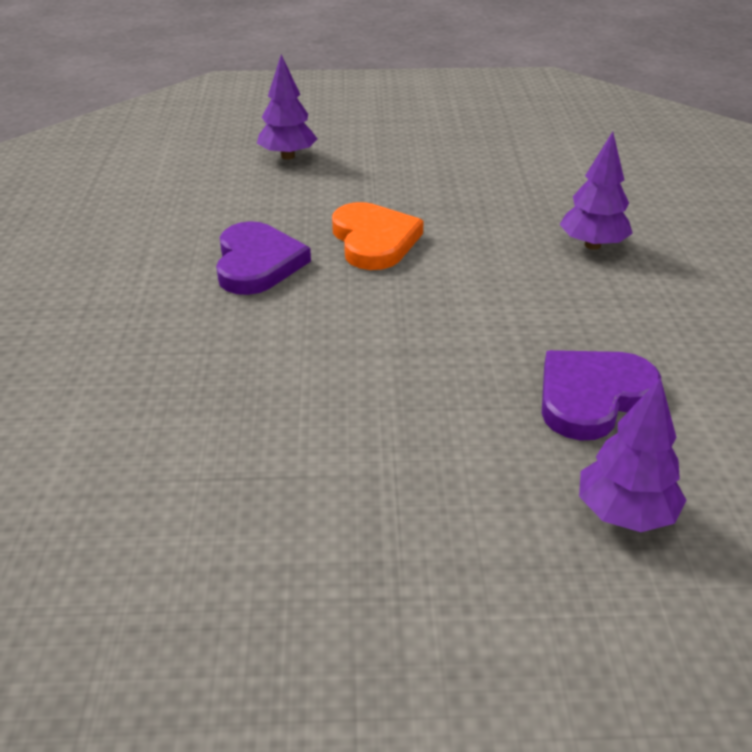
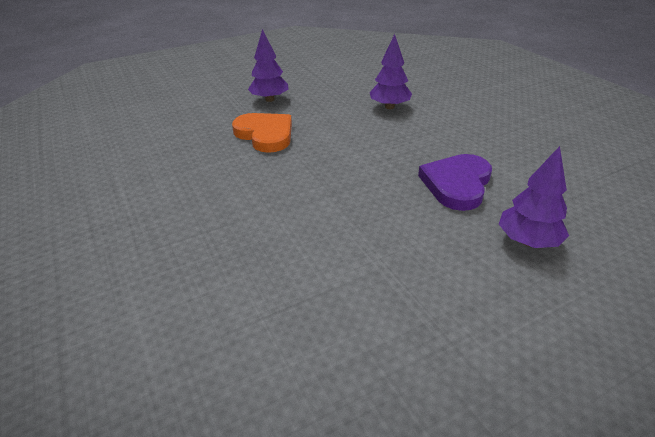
camera: 25 degrees left, 0 degrees up
(257, 263) = (199, 167): purple heart -> none
(287, 156) = (173, 101): purple tree -> purple tree (269, 99)

